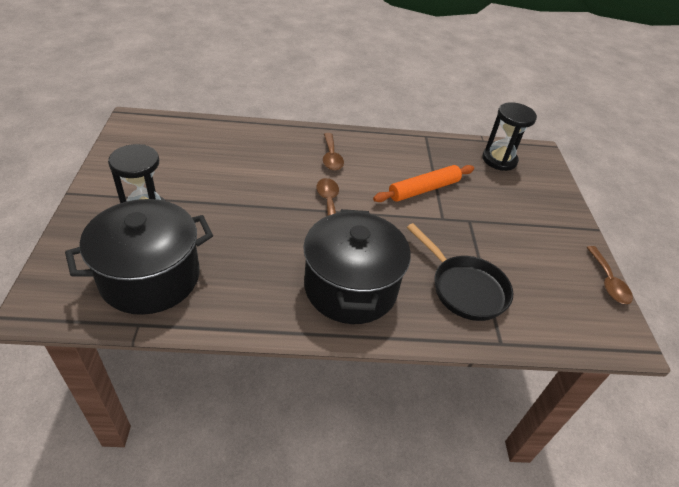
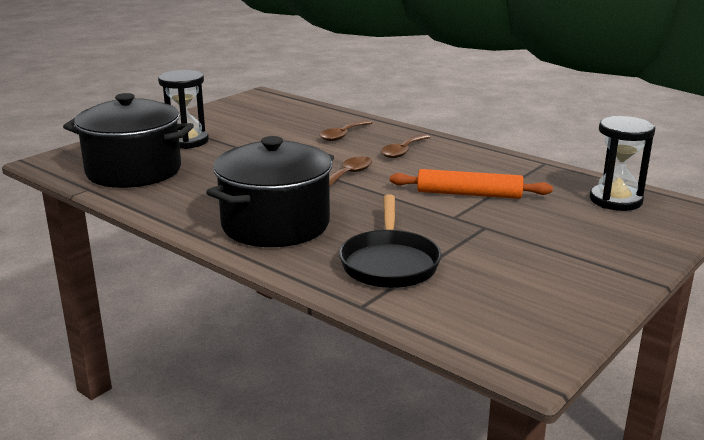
camera: 45 degrees right, 20 degrees down
(608, 282) = (592, 322): brown spoon -> brown spoon (343, 135)

